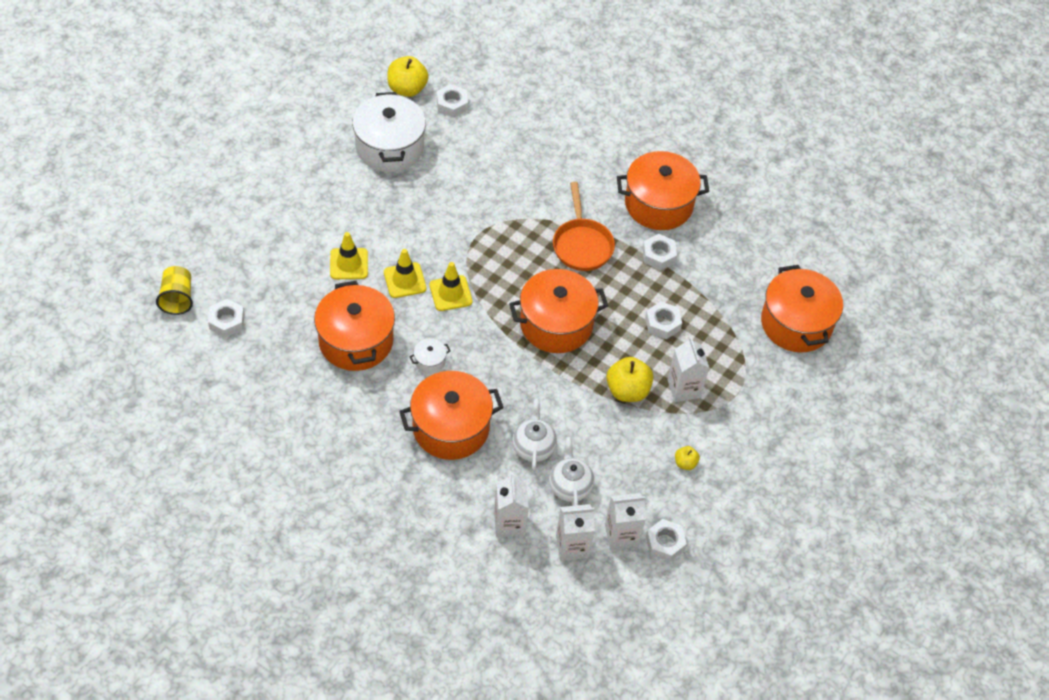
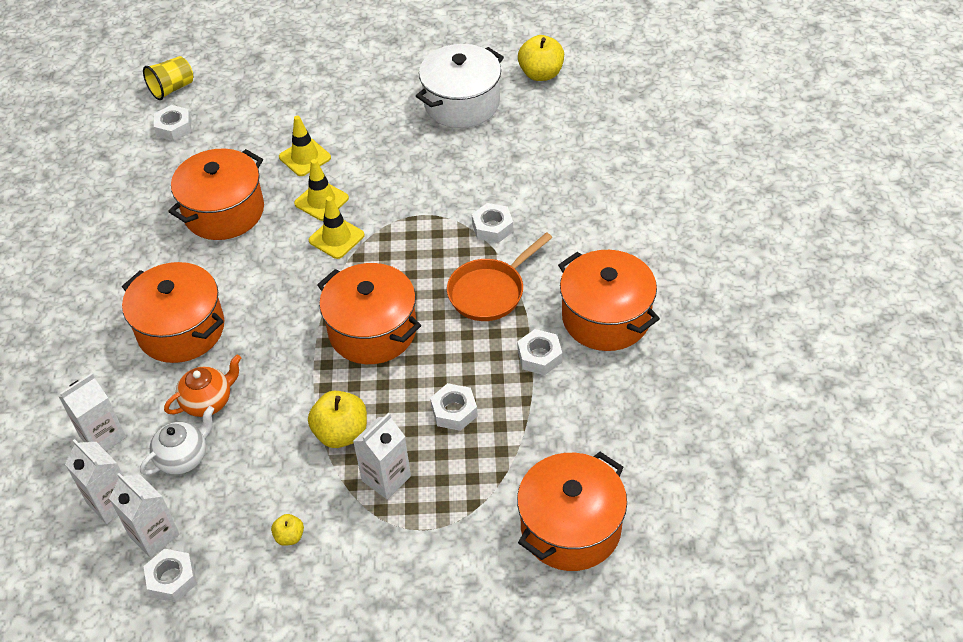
camera: 60 degrees right, 5 degrees down
(430, 361) = (245, 271): white pot -> none
(452, 104) = (557, 109): white nut -> white nut (492, 227)
(533, 447) = (208, 401): white teapot -> orange teapot

